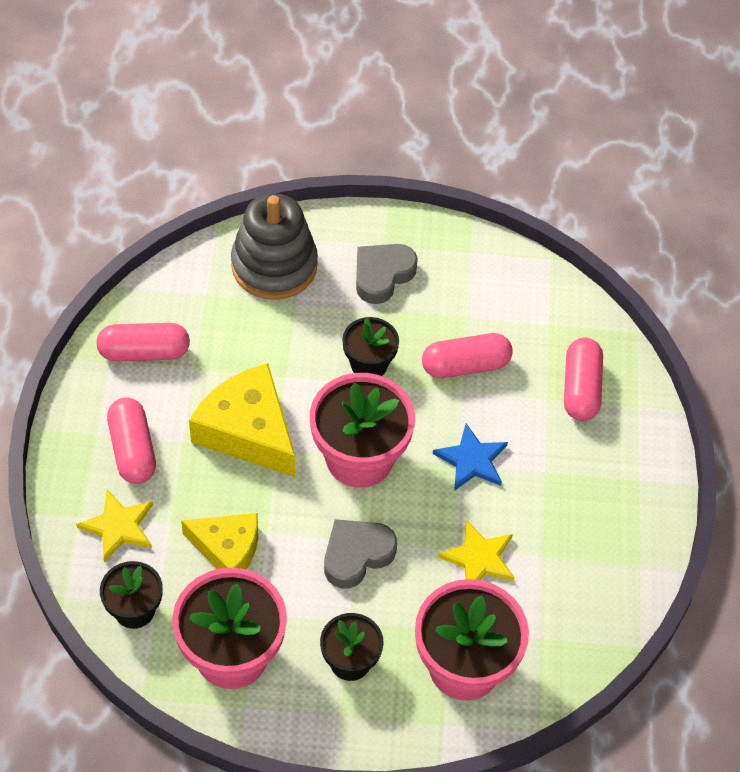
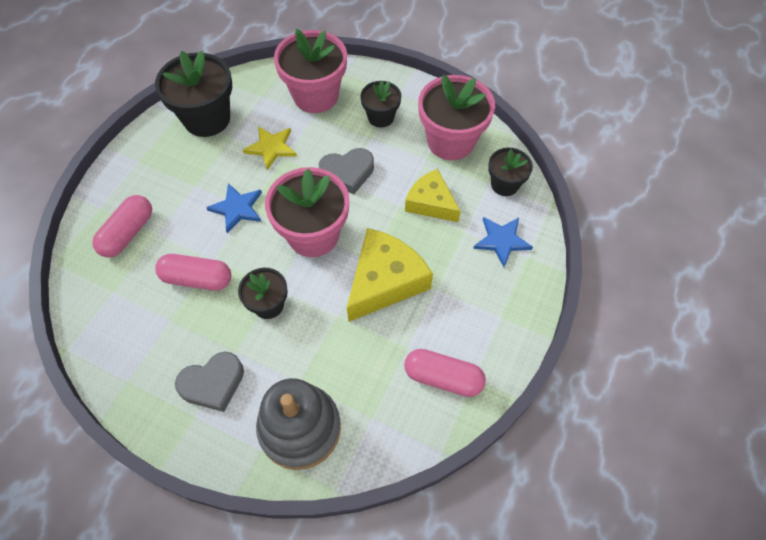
camera: 155 degrees left, 5 degrees up
(118, 526) = (501, 241): yellow star -> blue star
(132, 450) = (476, 294): pink capsule -> none
(247, 431) = (385, 281): yellow cheese -> yellow cheese turned 120 degrees counterclockwise
(595, 573) = (207, 118): none -> black flower pot

